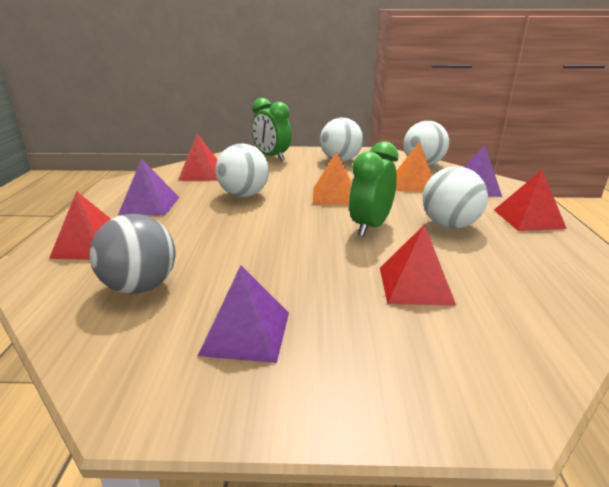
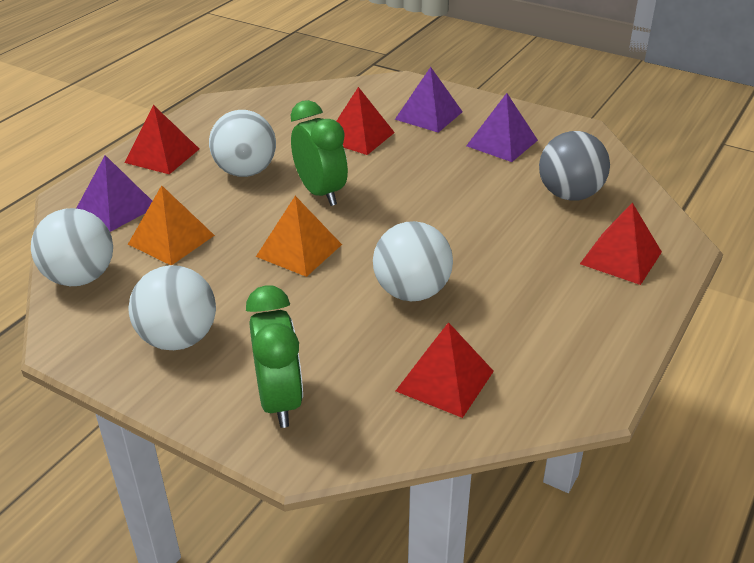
camera: 150 degrees left, 10 degrees up
(149, 205) = (549, 312): purple pyramid -> purple pyramid (429, 115)
(370, 227) = (320, 193): green clock -> green clock turned 90 degrees counterclockwise

